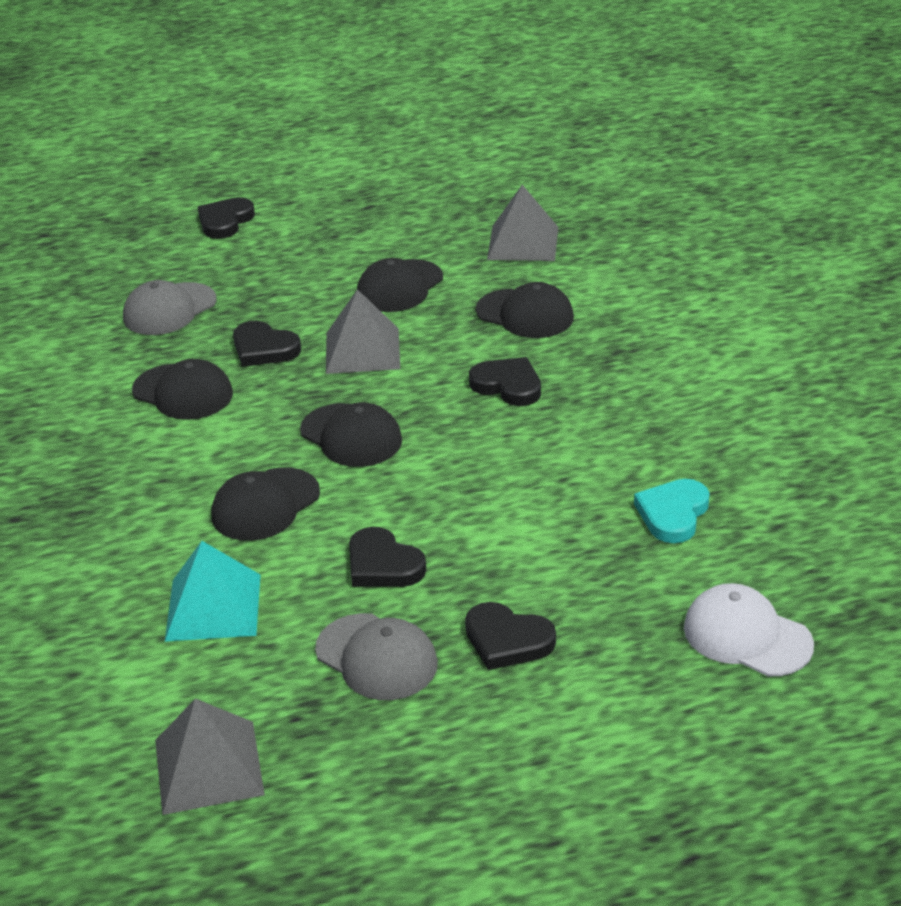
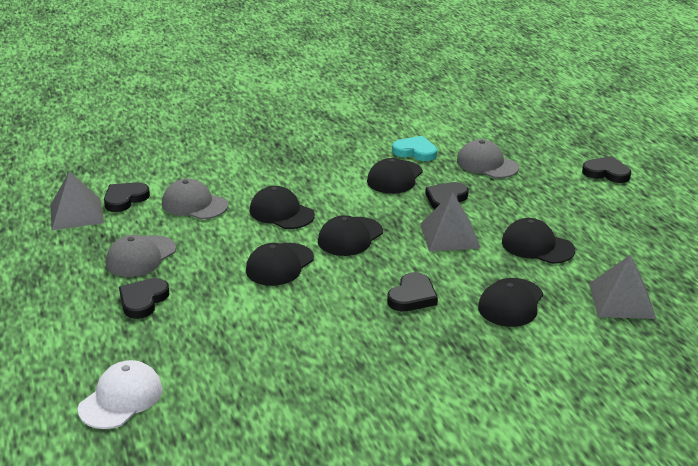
camera: 85 degrees right, 5 degrees down
(213, 607) = (194, 204): turquoise pyramid -> grey cap
(383, 564) = (220, 254): black heart -> black heart (125, 199)
(419, 502) = (279, 265): none -> black cap
(673, 514) = (256, 370): turquoise heart -> turquoise heart (415, 151)

